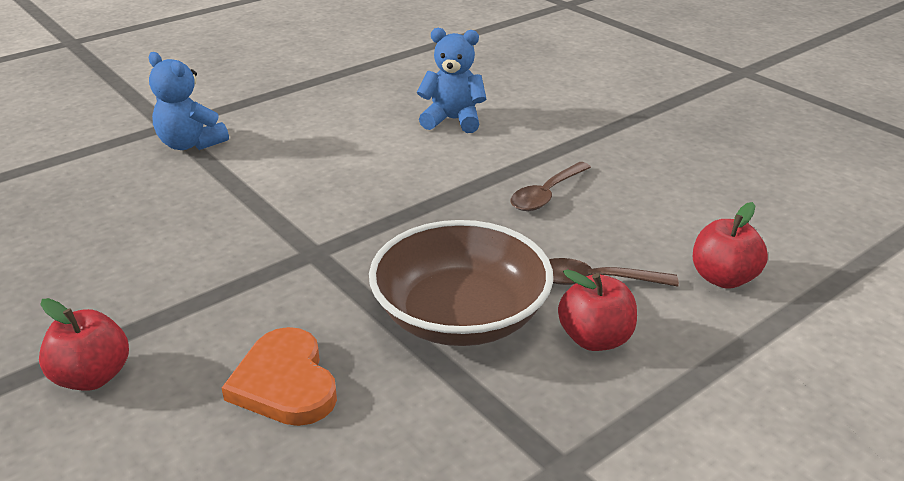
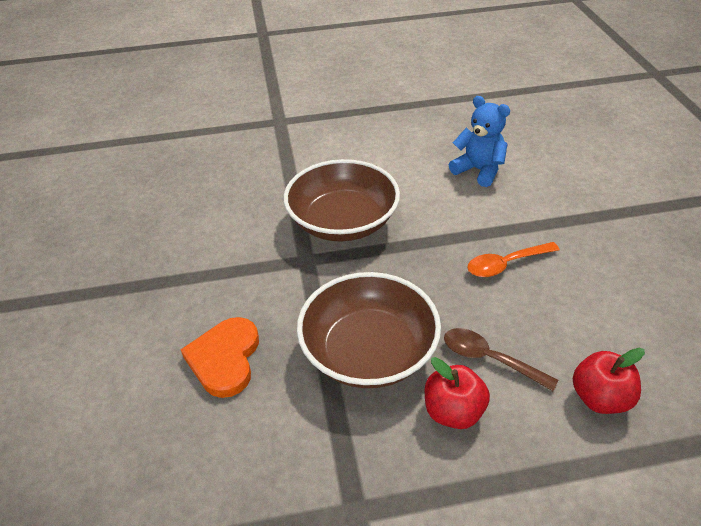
camera: 30 degrees right, 10 degrees up
(92, 377) = (125, 308): red apple -> none
(190, 144) = (284, 141): blue teddy bear -> none
(331, 204) = (343, 221): none -> brown bowl
(546, 194) = (506, 264): brown spoon -> orange spoon

